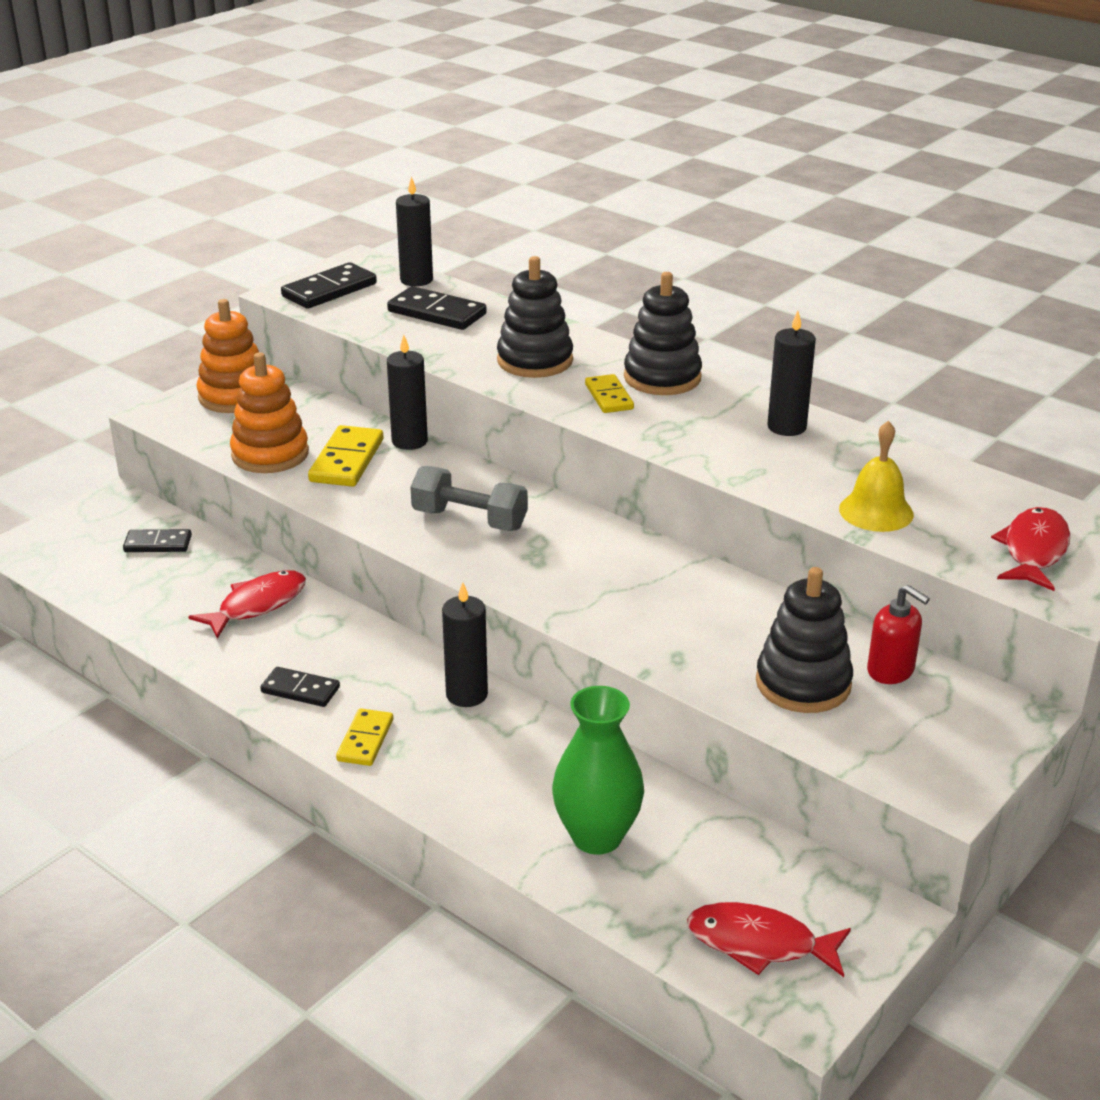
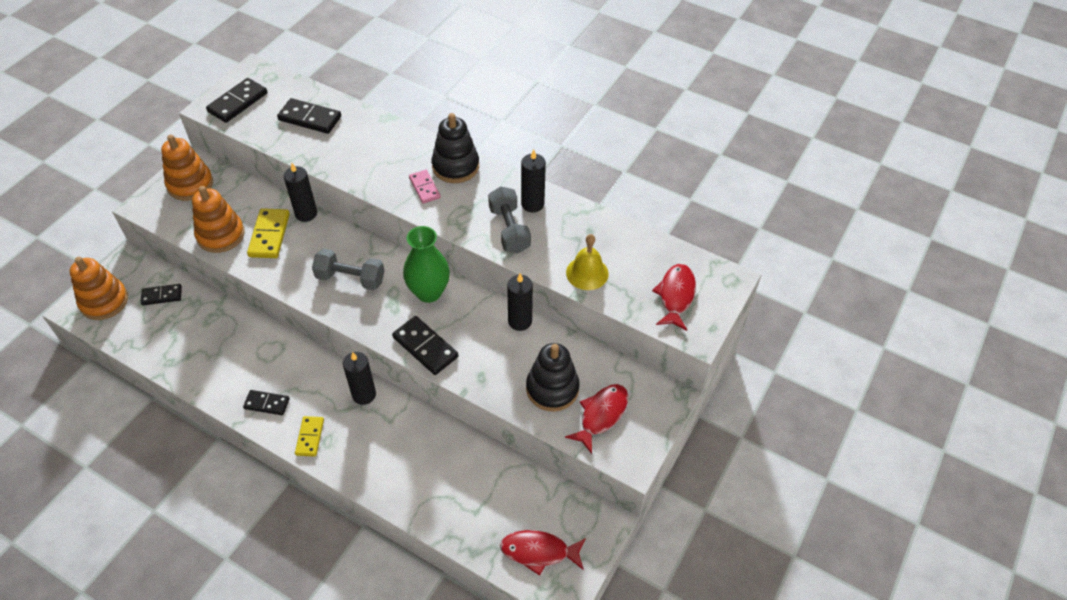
camera: 10 degrees left, 20 degrees up
(66, 542) = (104, 301): none -> orange stacking toy
(257, 605) = (231, 339): red fish -> red fish (601, 415)
(416, 280) = (293, 87): black candle -> black candle (520, 321)
(535, 361) = (376, 158): black stacking toy -> none
(584, 611) = (425, 347): none -> black domino
(597, 836) = (447, 490): green vase -> green vase (429, 292)
(609, 397) = (424, 188): yellow domino -> pink domino
(745, 452) = (509, 229): none -> grey dumbbell
(891, 671) = (600, 372): red soap dispenser -> none

